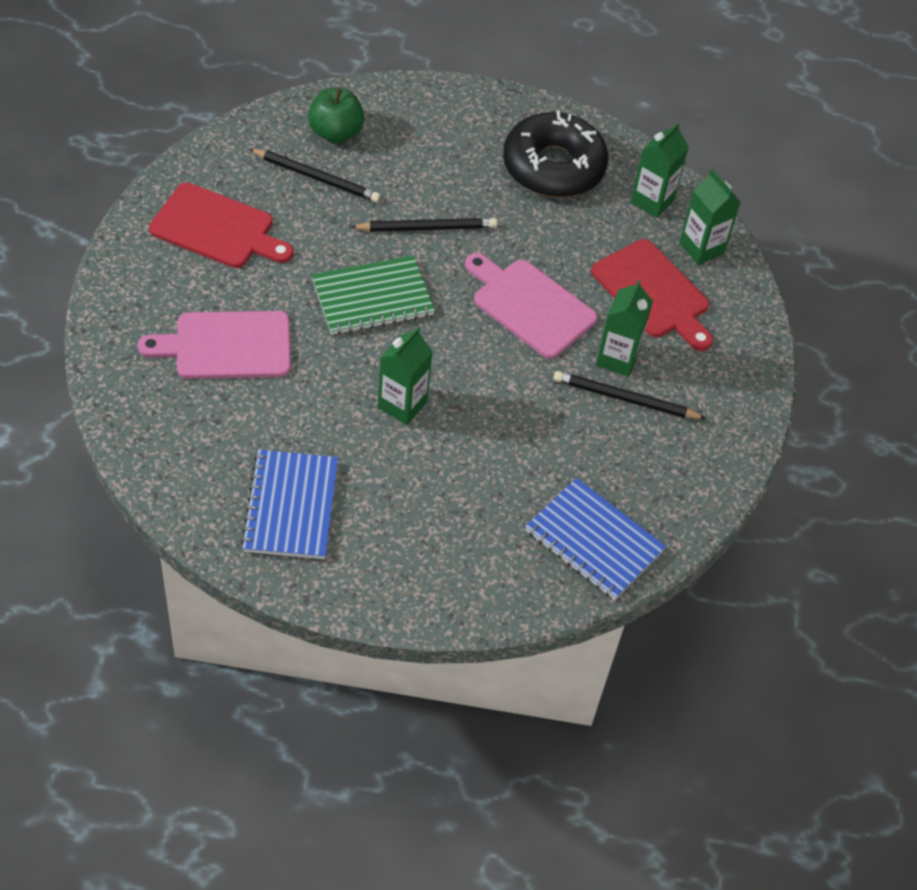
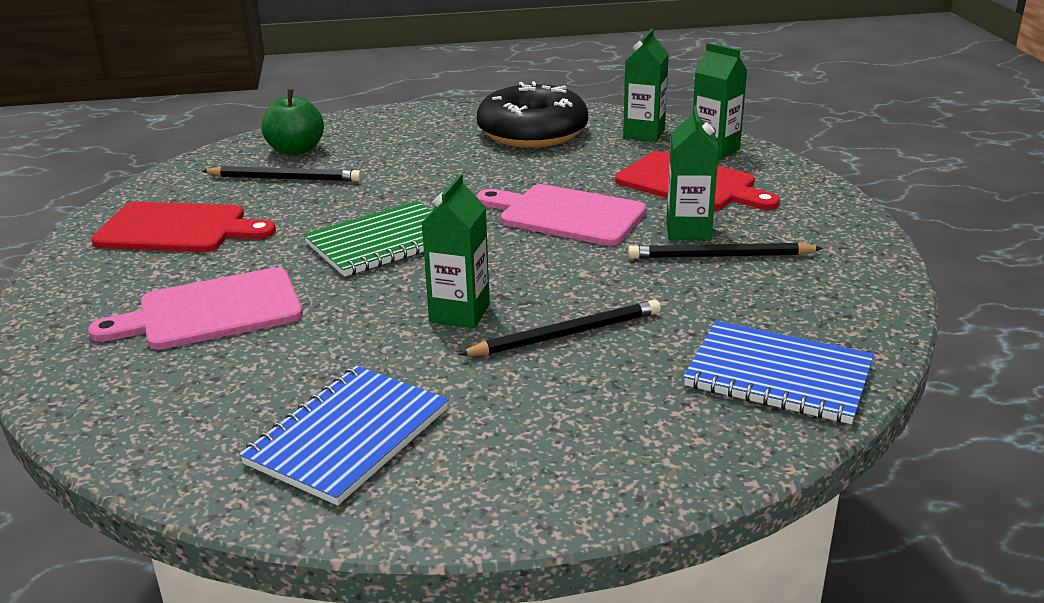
camera: 10 degrees left, 25 degrees down
(291, 506) = (348, 436): blue notebook -> blue notebook turned 45 degrees clockwise
(427, 228) = (422, 187): black pencil -> black pencil (566, 334)

